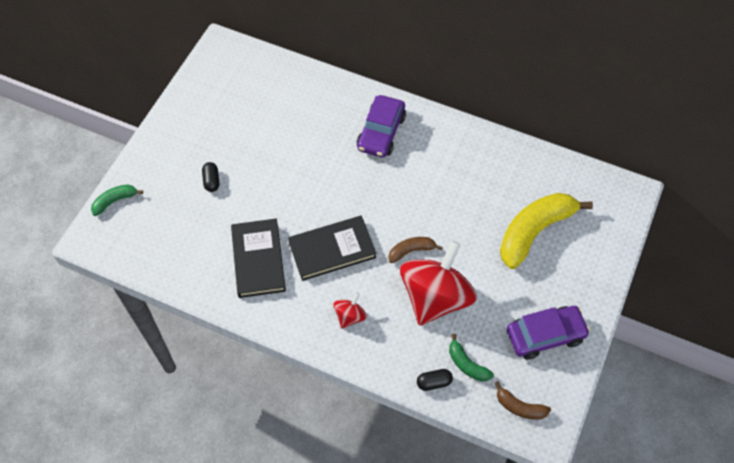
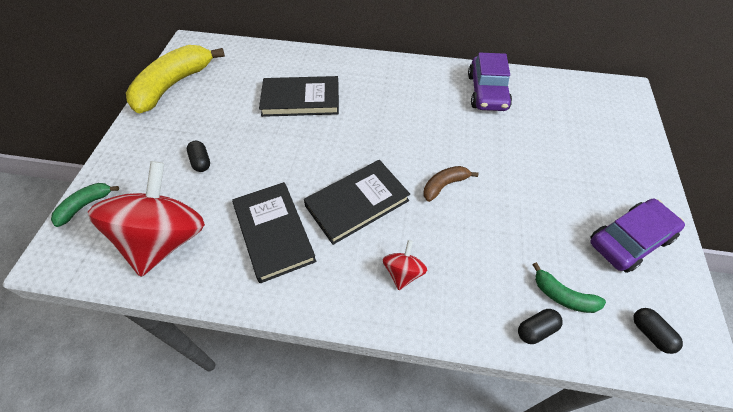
camera: 15 degrees left, 5 degrees down
(312, 135) = (300, 99): none -> black book
(381, 132) = (370, 85): purple car -> purple car (487, 92)
(435, 297) = (491, 228): red spinning top -> red spinning top (165, 239)
(519, 407) = (650, 333): brown banana -> black capsule
(534, 231) = (559, 140): yellow banana -> yellow banana (173, 85)

